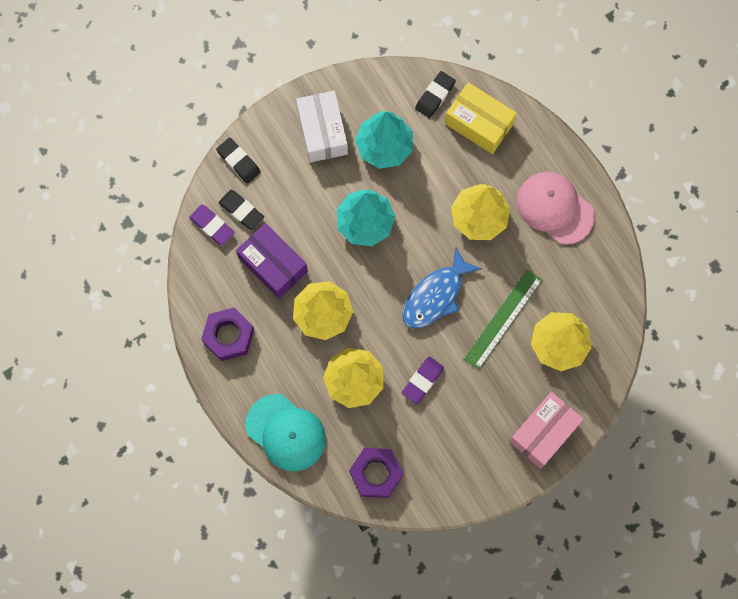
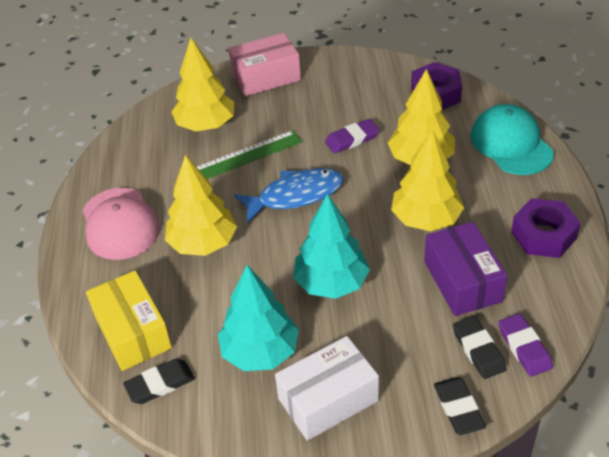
camera: 150 degrees left, 30 degrees down
(322, 132) = (328, 400): white box -> white box turned 45 degrees clockwise

